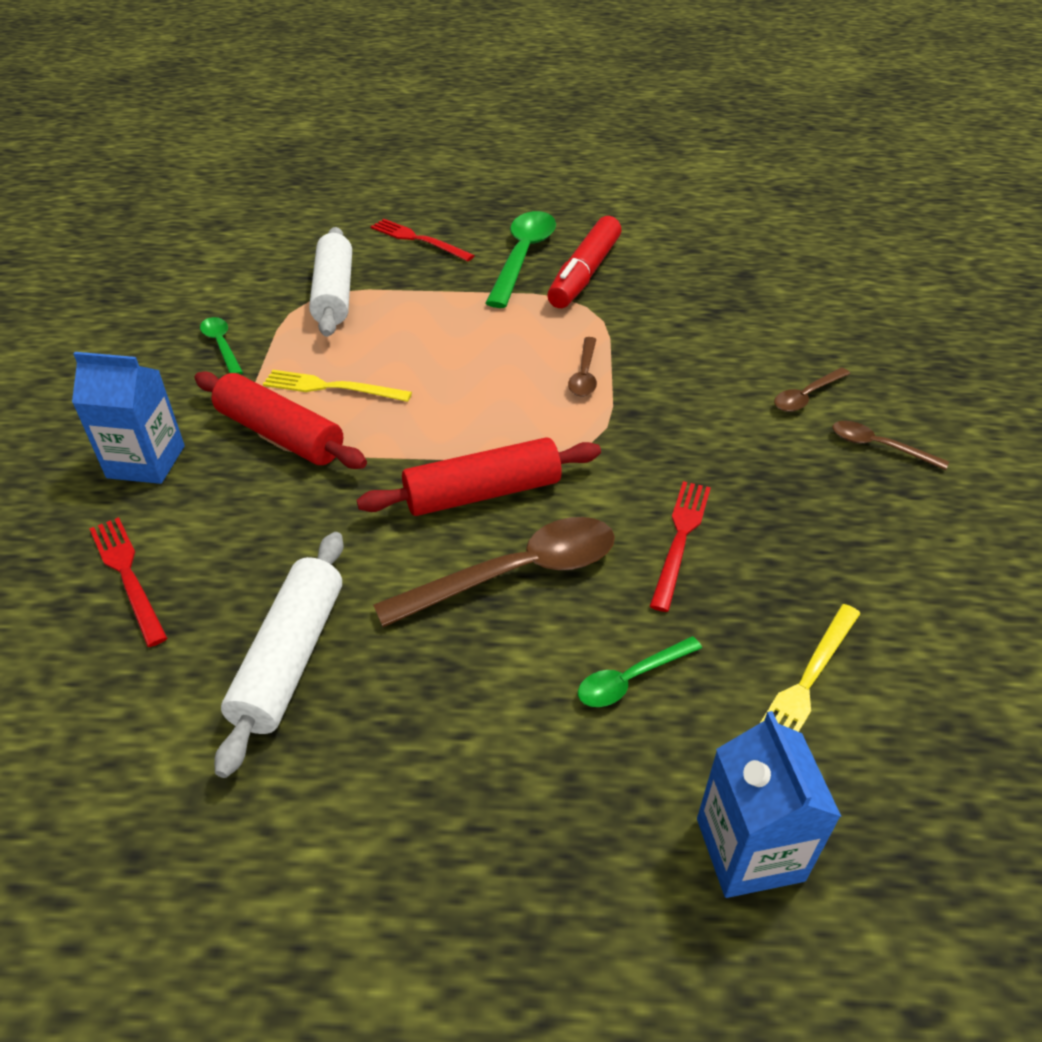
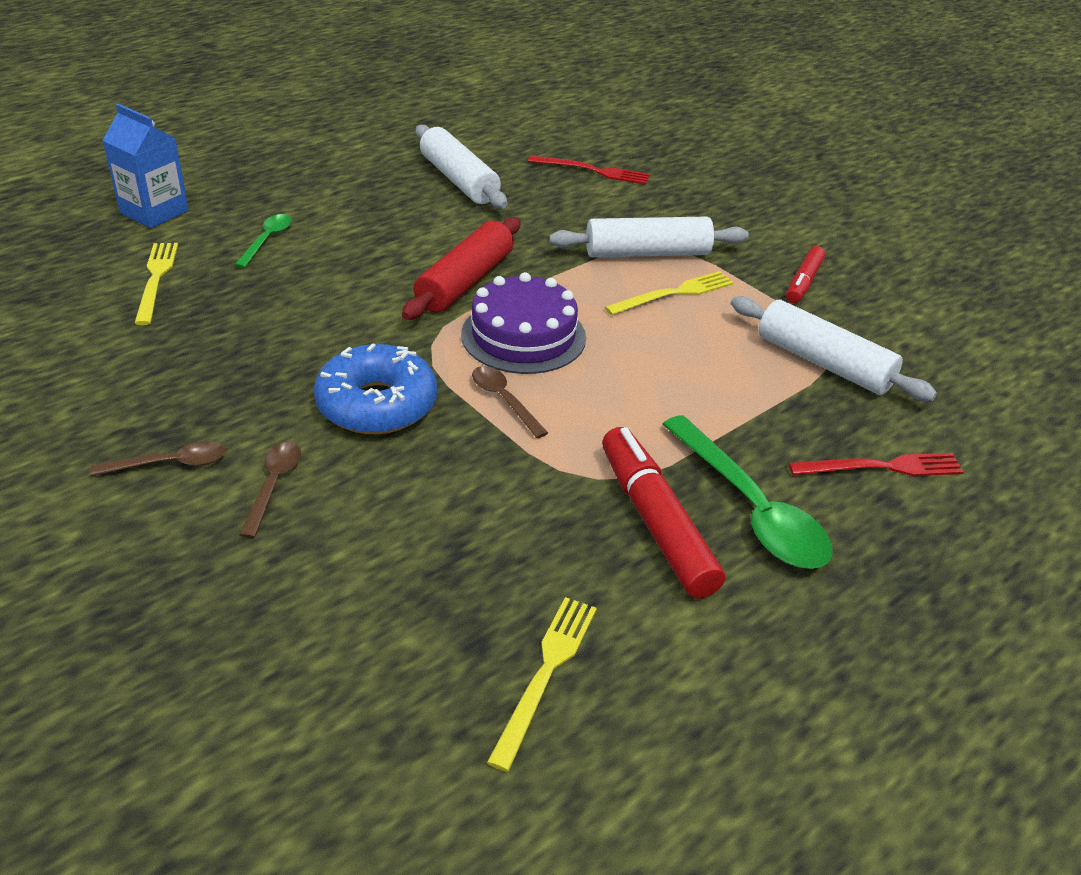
camera: 135 degrees right, 5 degrees down
(146, 462) = (690, 208): blue carton -> none
(221, 345) = (803, 282): green spoon -> red marker
(280, 435) = (647, 253): red rolling pin -> white rolling pin
(504, 414) = (523, 336): none -> purple cake
(516, 573) = (387, 254): brown spoon -> none
(680, 539) = (297, 315): red fork -> none
(683, 416) = (377, 404): none -> blue donut
(721, 252) = (545, 673): none -> yellow fork

